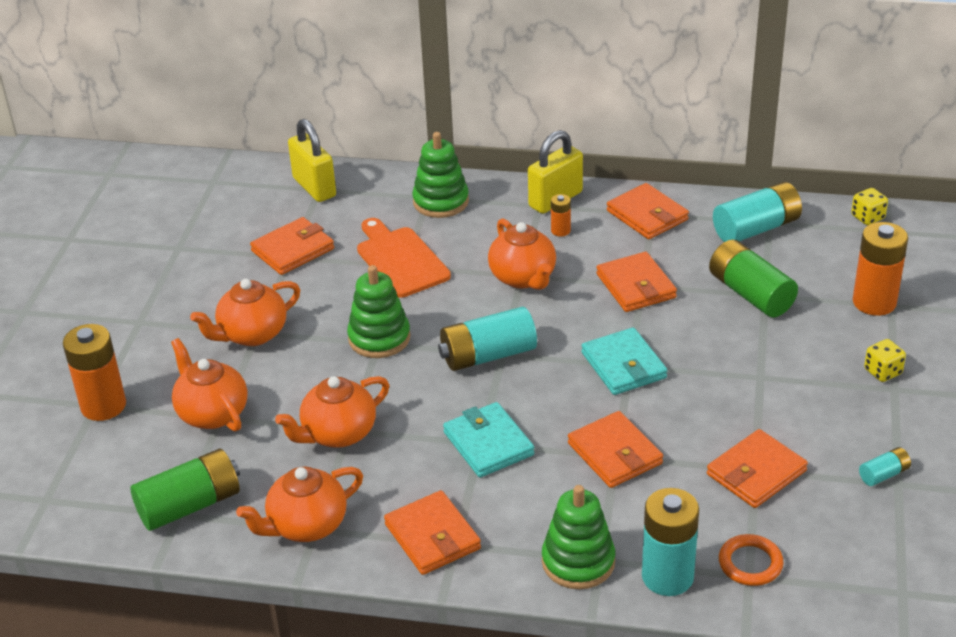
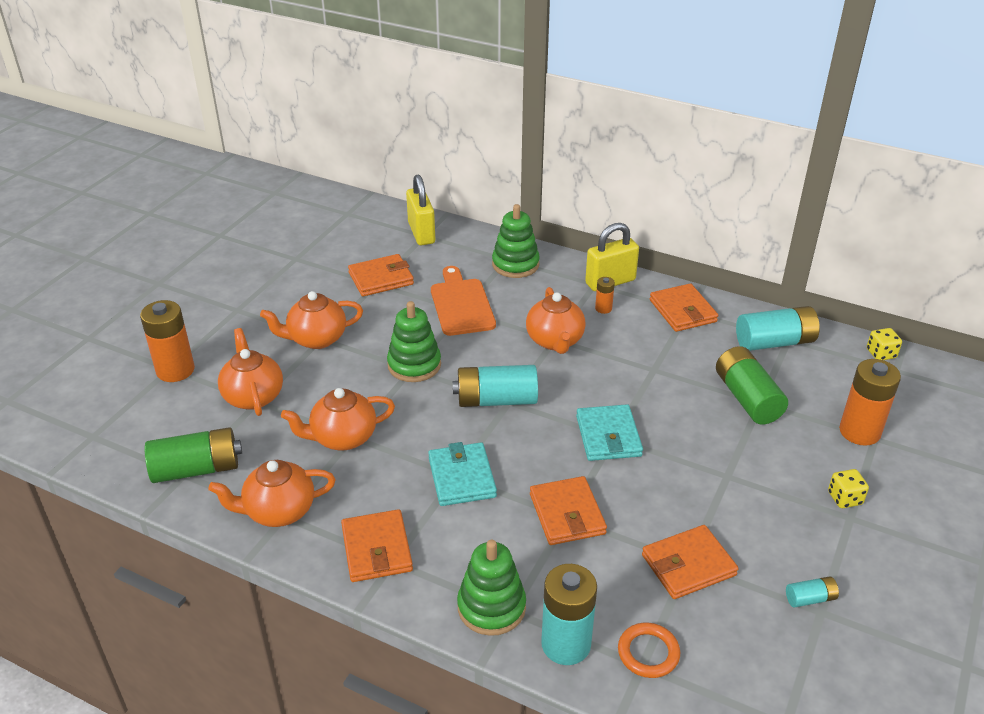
camera: 15 degrees right, 0 degrees up
(636, 286) = (648, 369): orange wallet -> none

